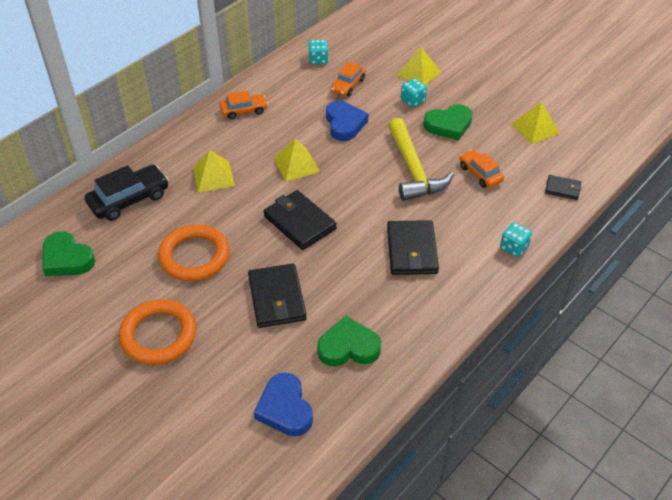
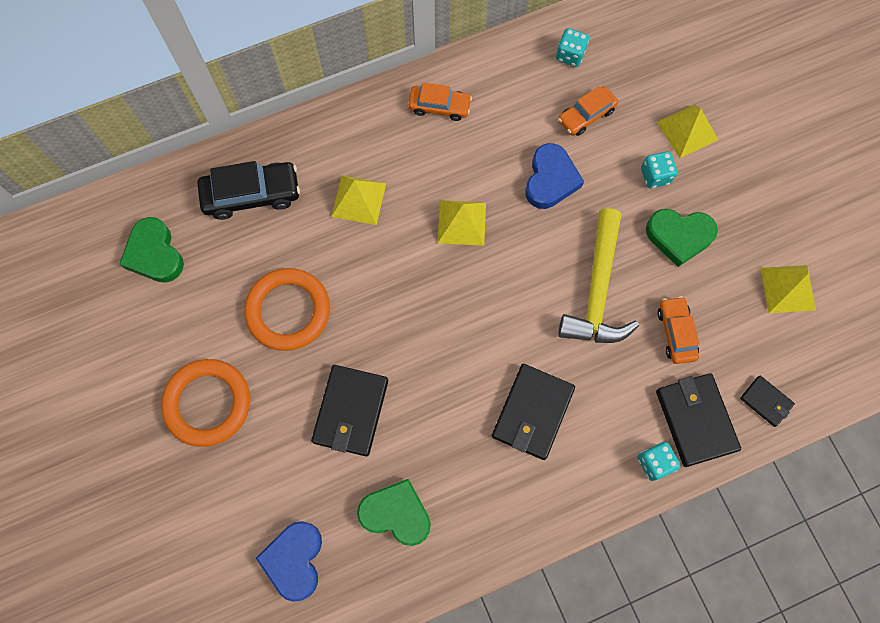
camera: 25 degrees right, 25 degrees up
(299, 222) = (425, 313): black wallet -> black wallet (695, 420)

